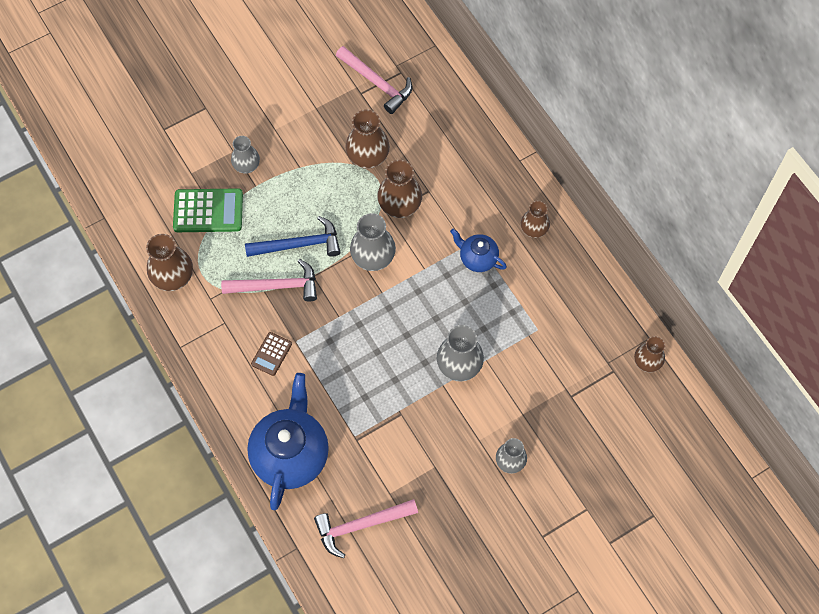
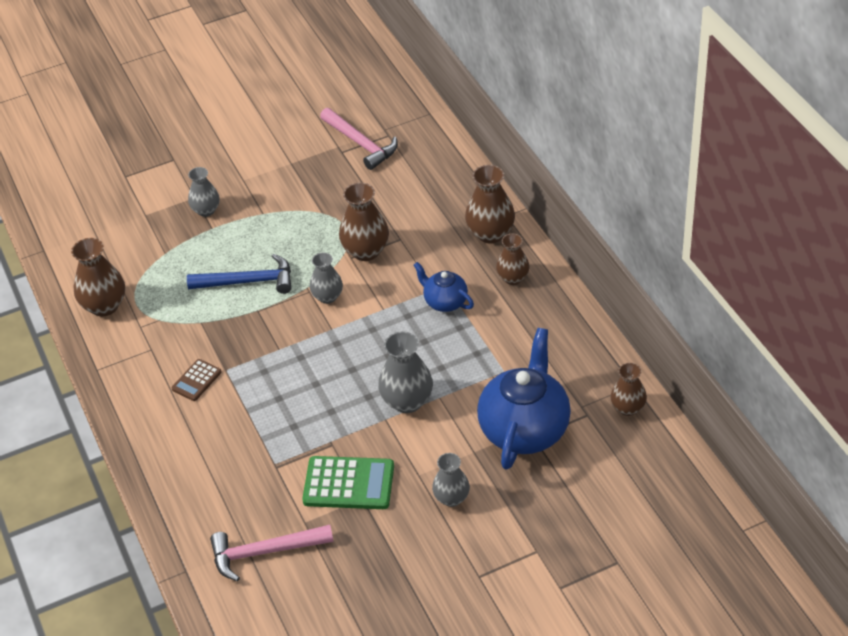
camera: 10 degrees right, 20 degrees down
(208, 211) = (156, 248): green calculator -> green calculator (349, 484)
(277, 286) = (216, 318): pink hammer -> none
(291, 454) = (198, 477): blue teapot -> blue teapot (525, 429)
(368, 157) = (339, 207): brown vase -> brown vase (490, 233)
(373, 258) = (327, 297): grey vase -> grey vase, size x0.65

